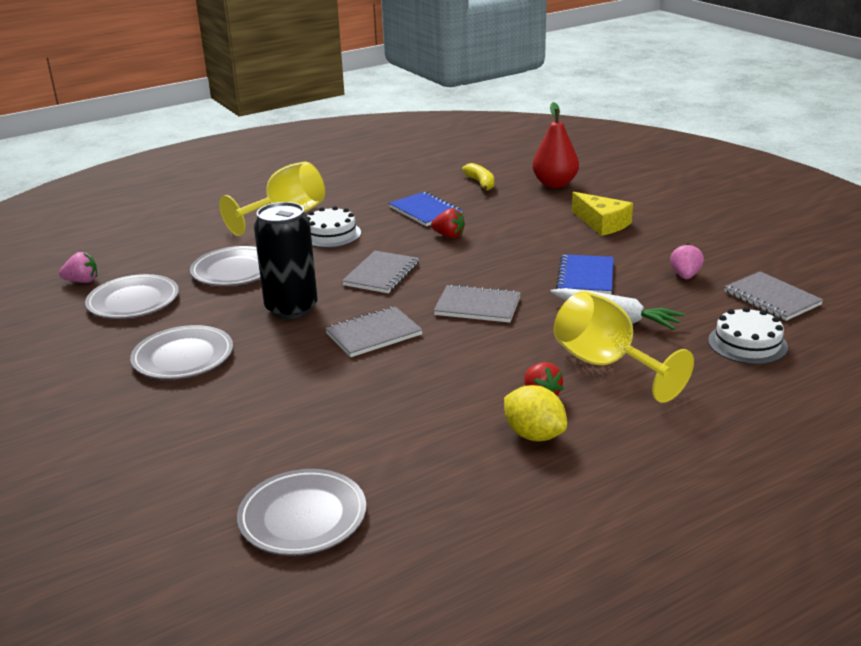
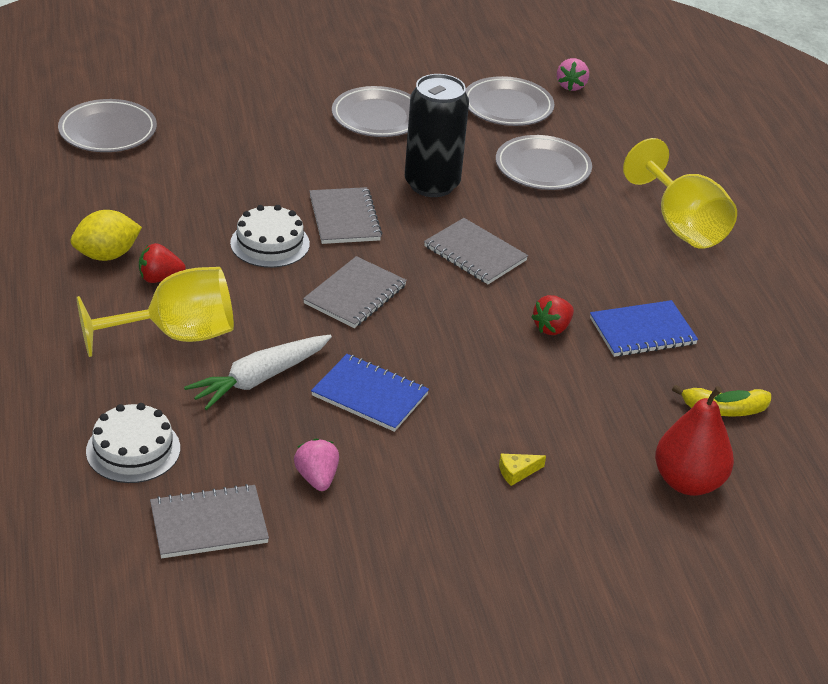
camera: 105 degrees right, 10 degrees up
(331, 234) = (606, 244): white cake -> white cake (270, 243)
(602, 223) = (517, 472): yellow cheese -> yellow cheese, size x0.47
(685, 275) = (317, 478): pink strawberry -> pink strawberry turned 135 degrees counterclockwise

